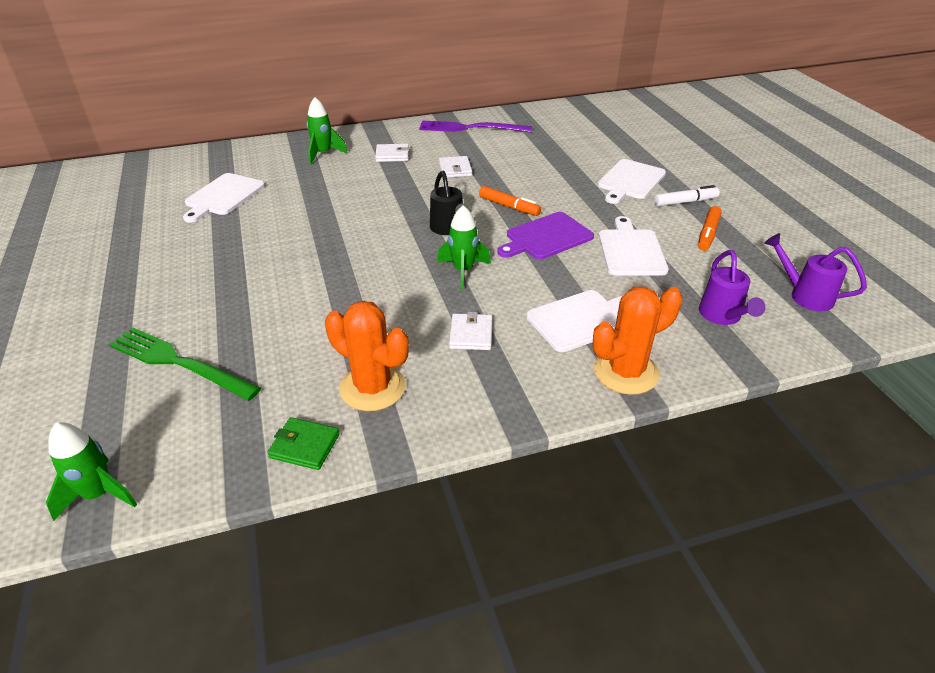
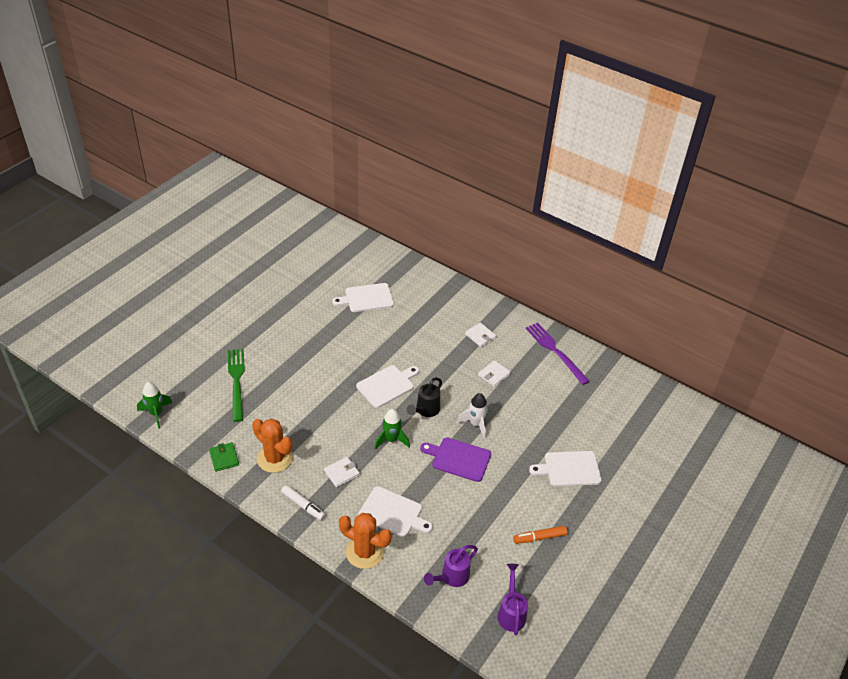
camera: 50 degrees right, 5 degrees up
(323, 154) = (449, 306): green rocket -> none
(372, 387) = (275, 458): orange cactus -> orange cactus turned 45 degrees counterclockwise
(509, 206) = (476, 424): orange marker -> white rocket
(631, 250) = (482, 506): white cutting board -> white cutting board (387, 385)
(685, 202) = (570, 510): white marker -> white marker (303, 505)

